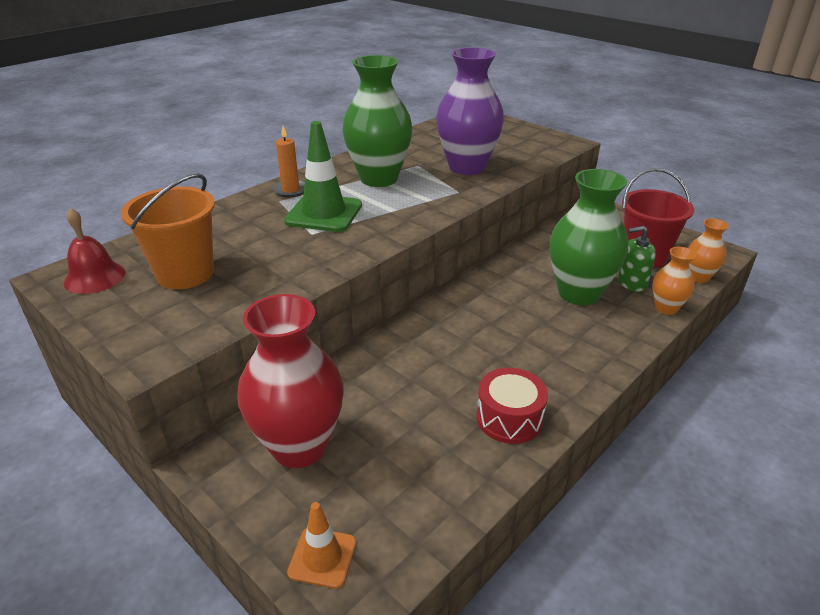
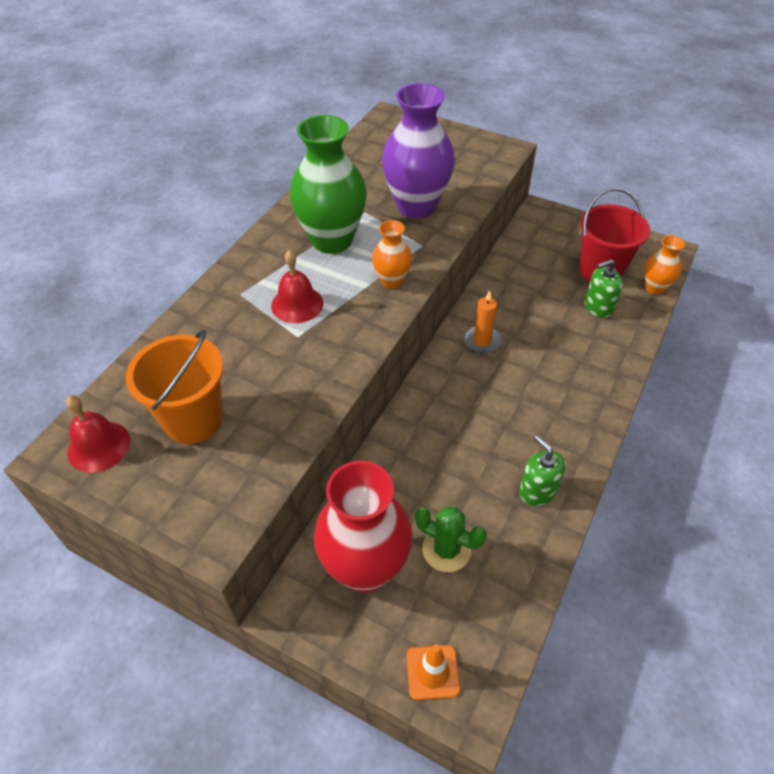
camera: 15 degrees left, 15 degrees up
(290, 190) = (245, 275): orange candle -> orange candle (482, 341)
(324, 213) = (297, 304): green traffic cone -> red bell
(389, 449) = (446, 549): none -> green cactus
(509, 418) = (537, 491): red drum -> green soap dispenser
(578, 293) = (554, 330): green vase -> none
(666, 308) = (636, 332): orange vase -> orange vase (391, 280)

